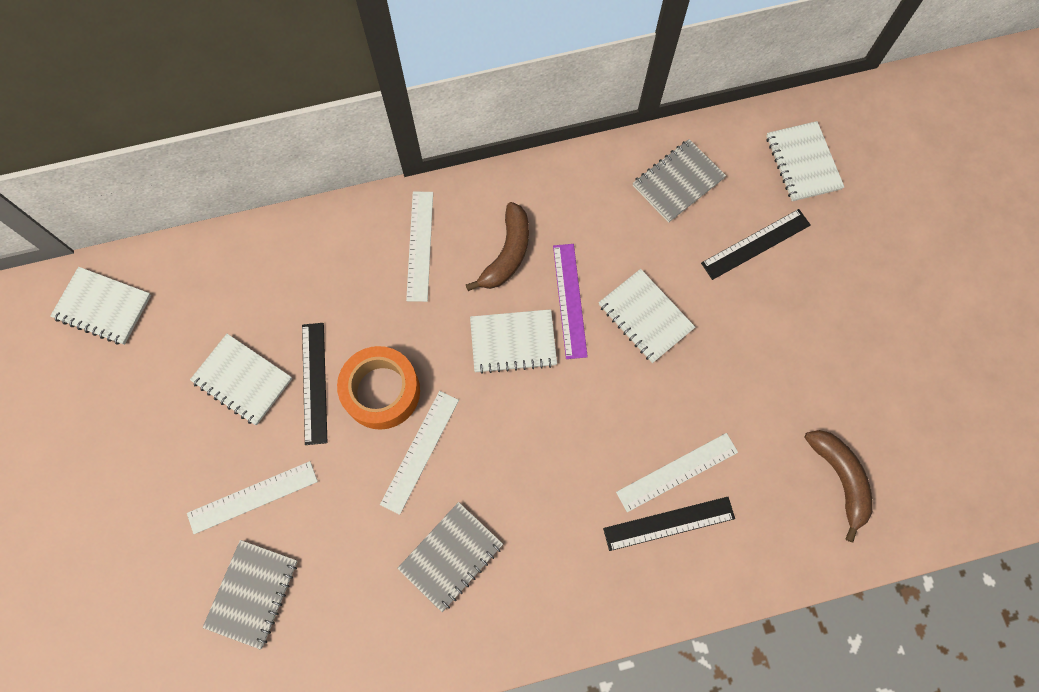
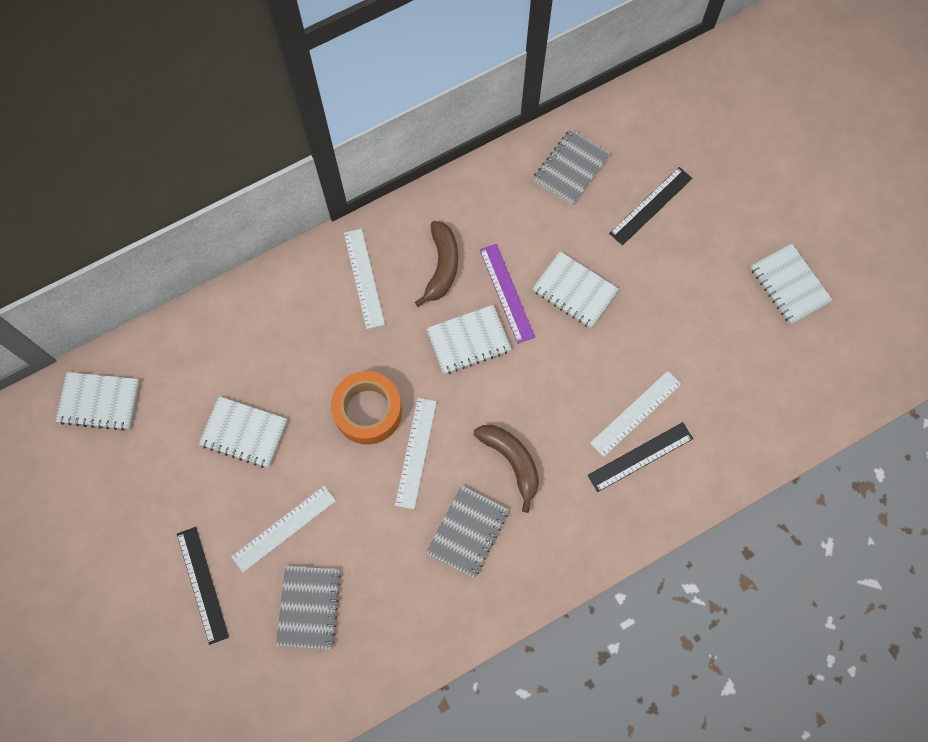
camera: 15 degrees left, 0 degrees up
(314, 382) = (307, 419): black ruler -> black ruler (202, 584)
(802, 163) = (672, 126): white notebook -> white notebook (789, 285)
(840, 478) = (769, 384): brown banana -> brown banana (512, 461)

